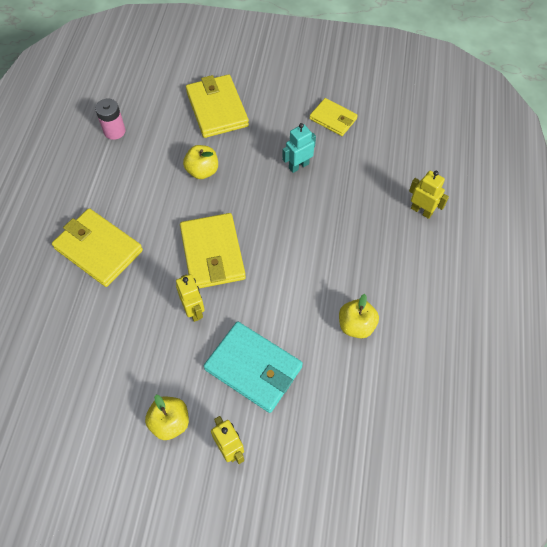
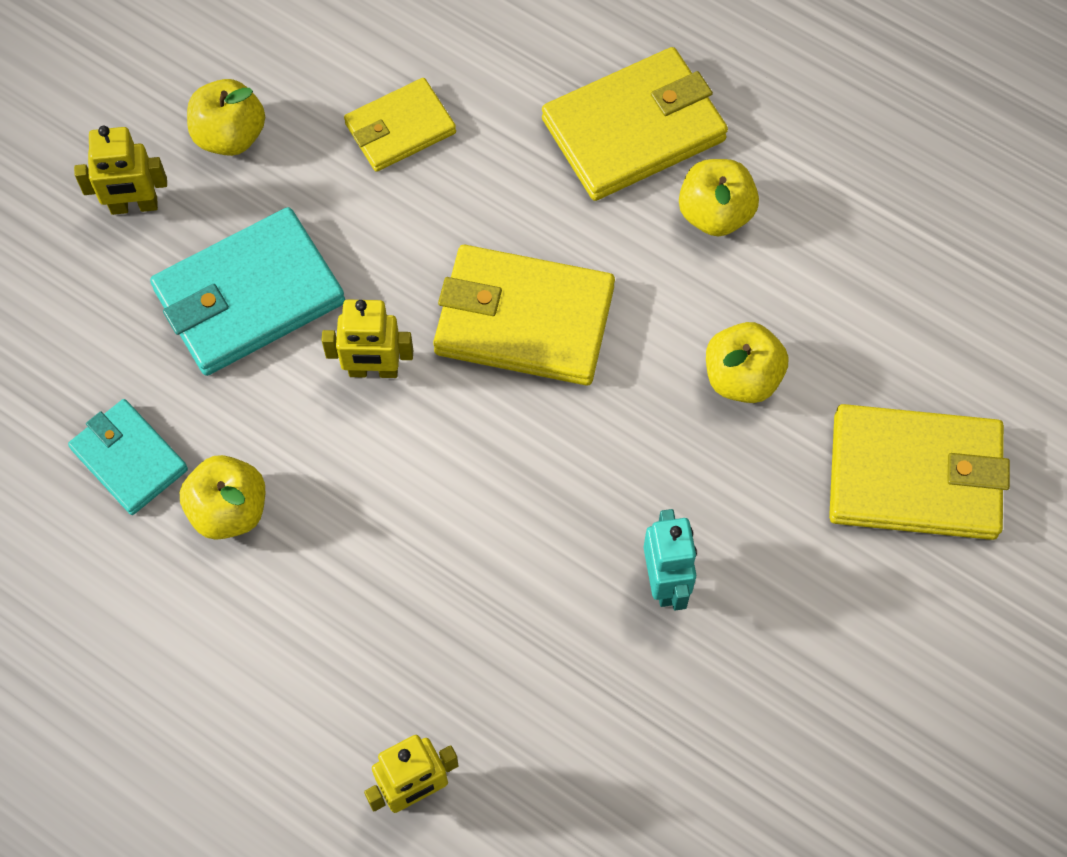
camera: 115 degrees right, 5 degrees up
(114, 131) = (933, 244): pink battery -> none
(130, 205) = (715, 214): none -> yellow apple
(194, 310) = (416, 243): yellow robot -> yellow robot (373, 370)
(333, 119) = (772, 728): yellow wallet -> yellow wallet (400, 128)
(357, 378) = (129, 459): none -> turquoise wallet

